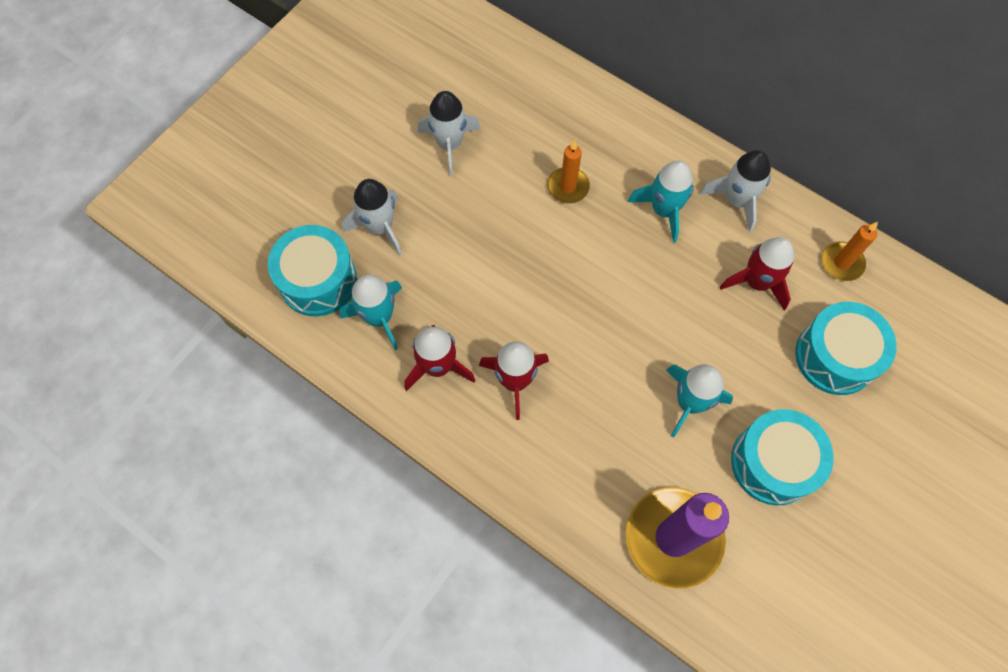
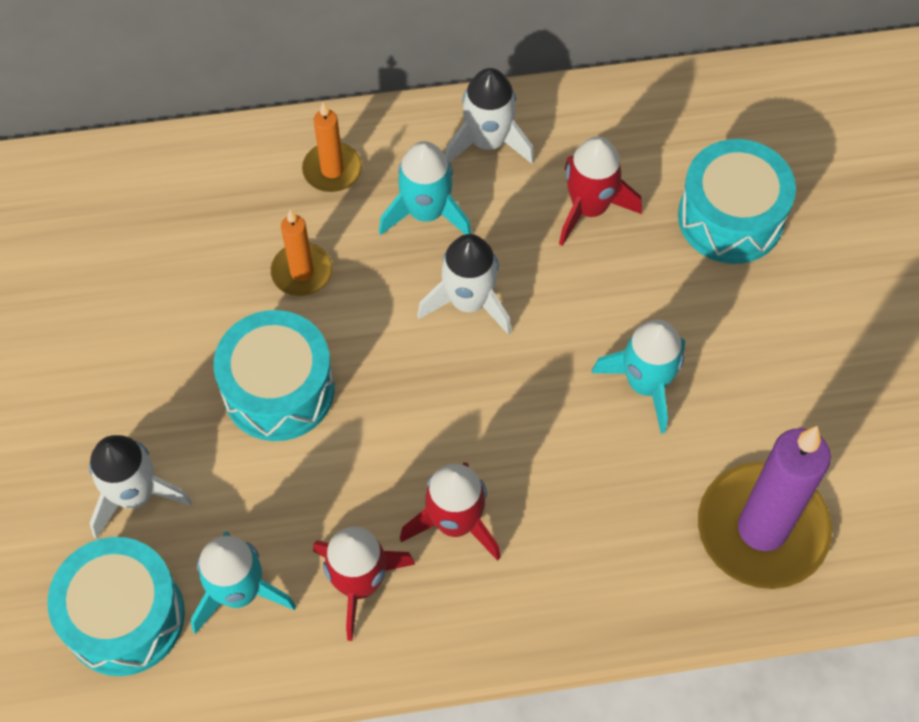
camera: 45 degrees left, 5 degrees down
(449, 144) = (120, 335): white rocket -> white rocket (468, 302)
(773, 463) = (777, 371): turquoise drum -> turquoise drum (278, 389)
(842, 263) = (647, 121): orange candle -> orange candle (332, 170)

